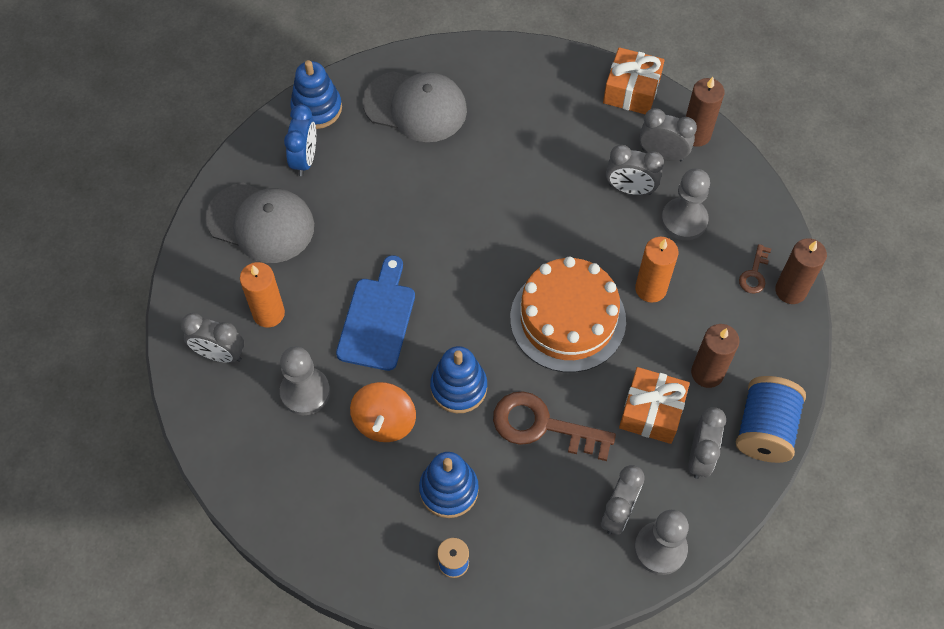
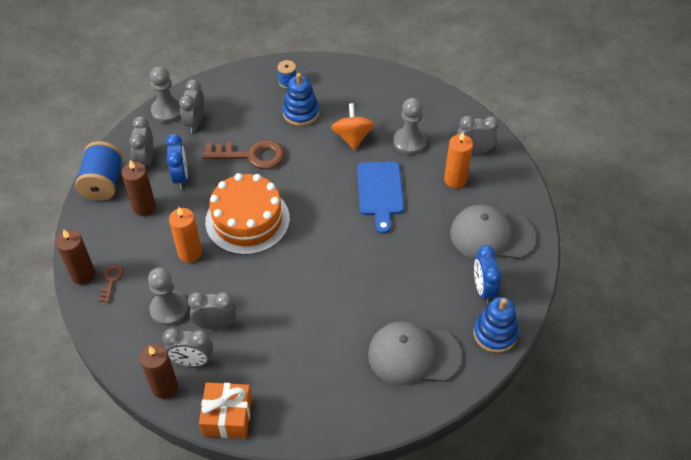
camera: 165 degrees right, 10 degrees down
(458, 387) = (311, 165): blue stacking toy -> none
(651, 412) = (180, 177): orange gift -> blue clock

